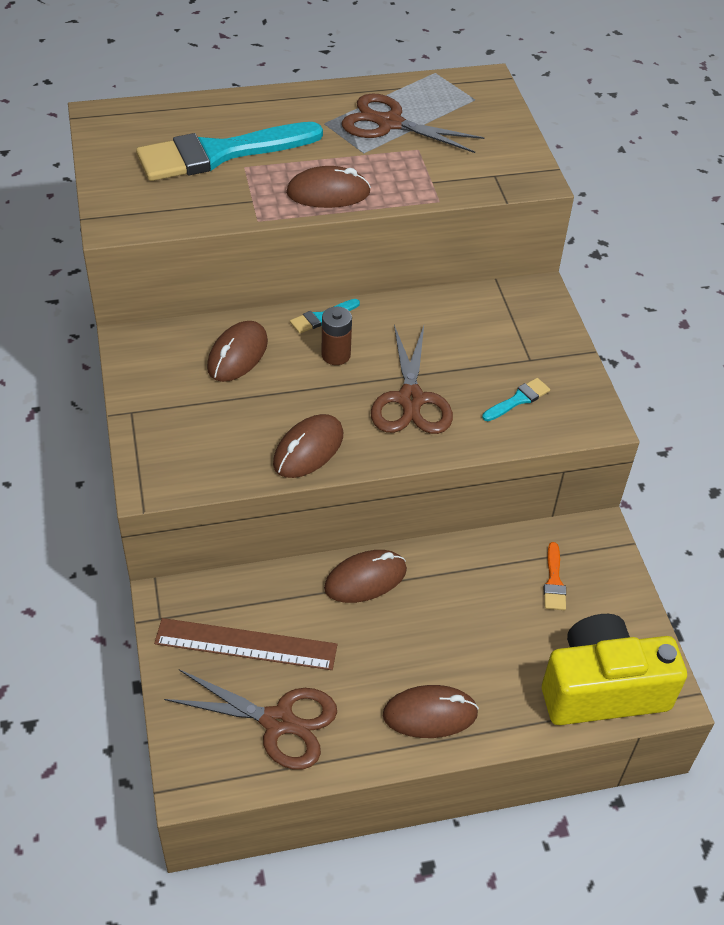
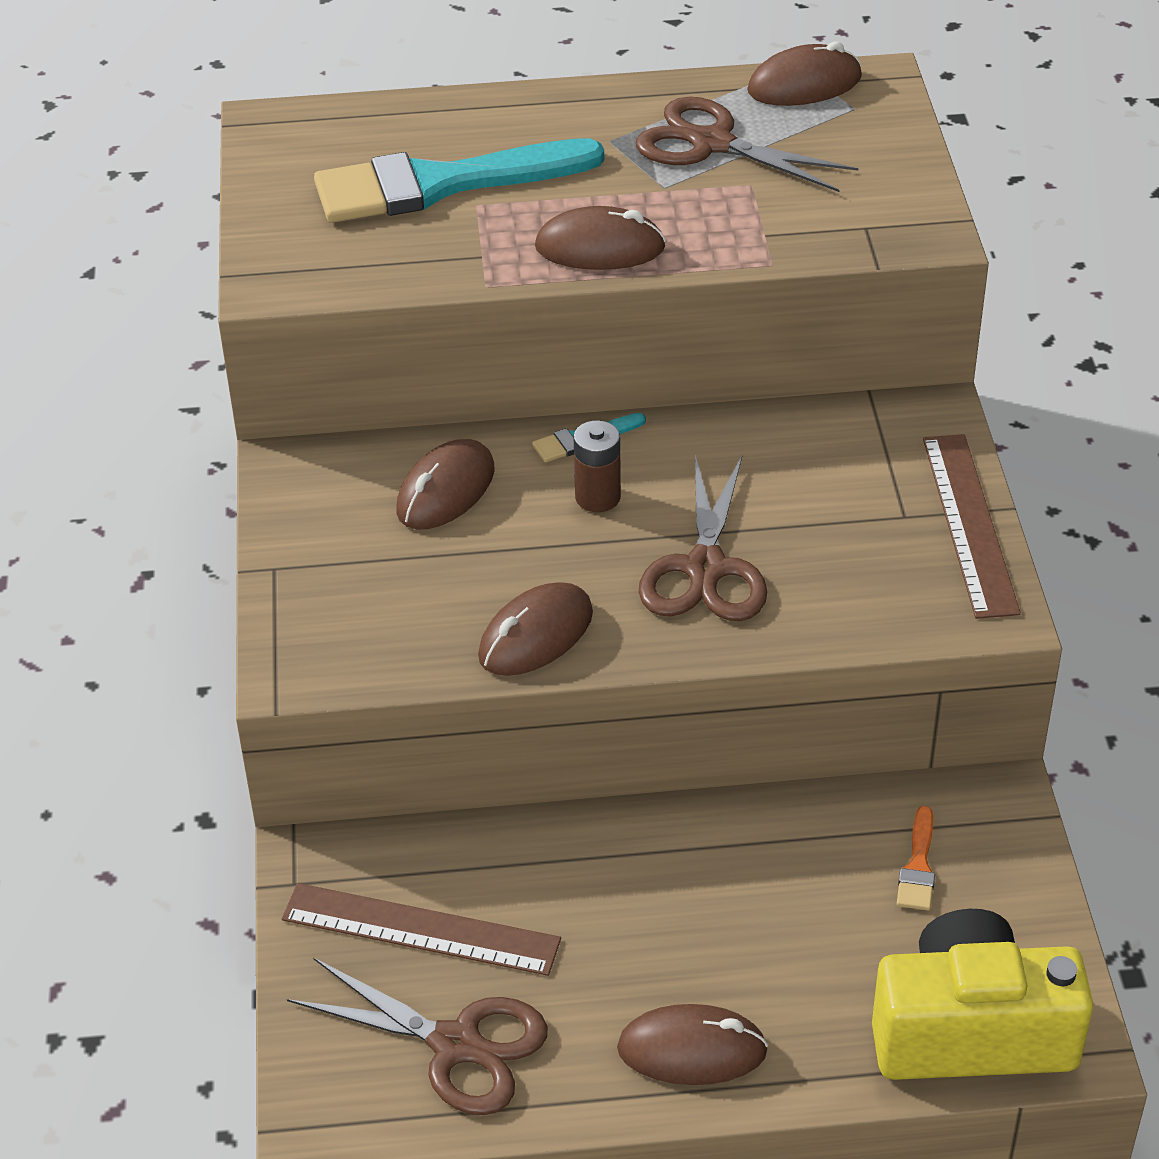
camera: 10 degrees right, 5 degrees down
(365, 579) = (618, 845): brown mouse -> brown mouse (804, 84)
(518, 399) = (876, 576): turquoise brush -> none
(570, 363) = (969, 524): none -> brown ruler

